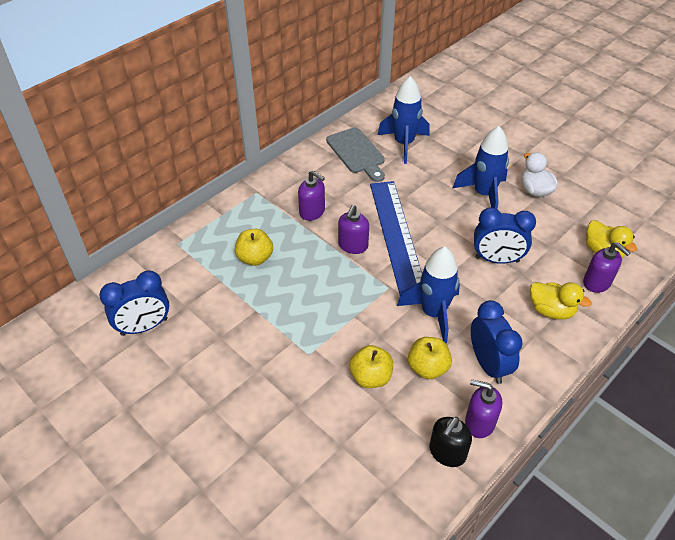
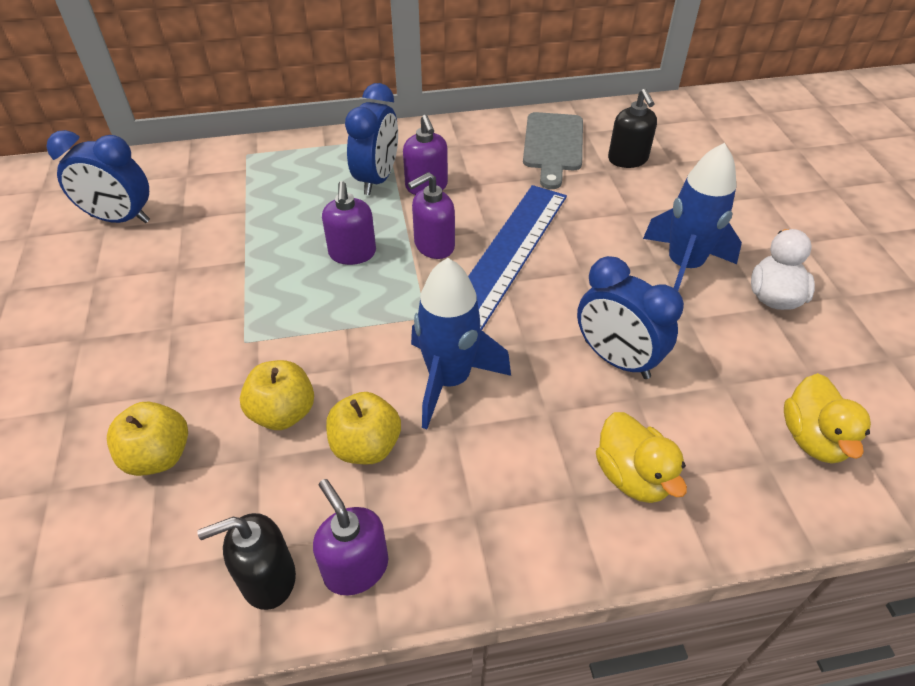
camera: 35 degrees right, 0 degrees up
(255, 258) = (307, 205): yellow apple -> yellow apple (158, 456)
(404, 144) = (628, 159): blue rocket -> black soap dispenser
(488, 364) = (455, 494): blue clock -> blue clock (377, 179)
(597, 283) = (756, 479): purple soap dispenser -> purple soap dispenser (352, 253)

